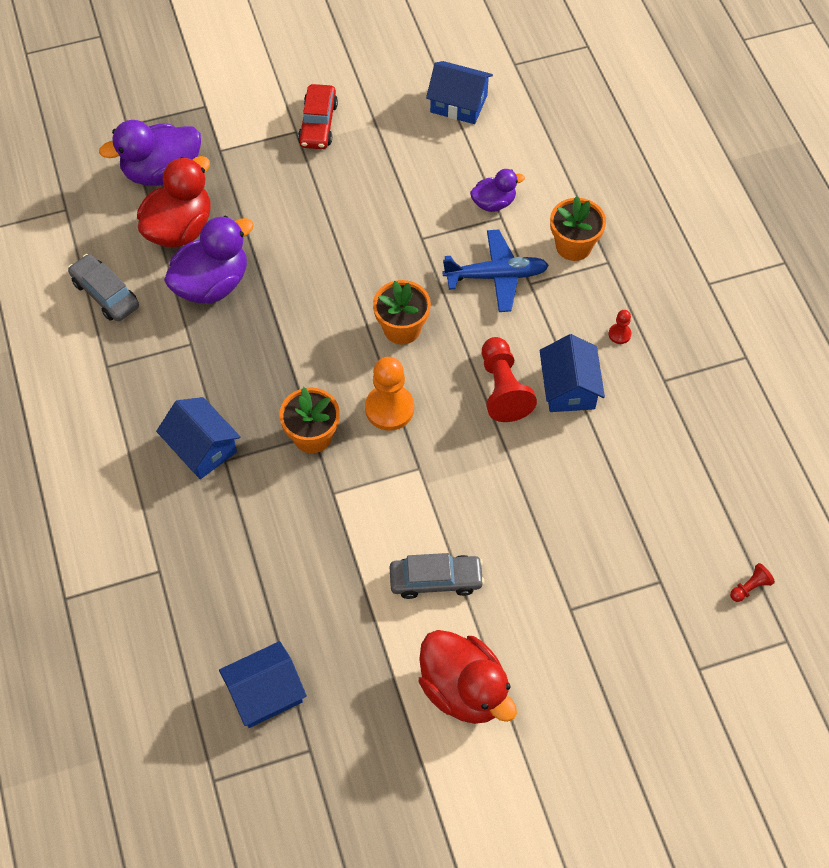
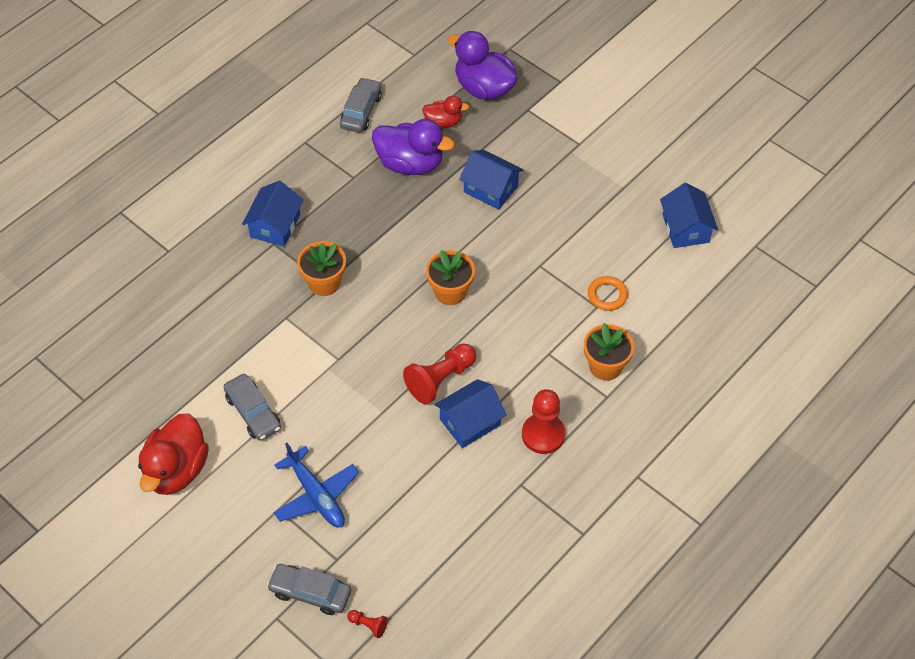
camera: 60 degrees right, 5 degrees down
(179, 228) = (443, 122): red duck -> red duck, size x0.56
(265, 693) = (112, 354): blue house -> blue house (491, 189)
(318, 124) = (596, 153): red car -> none
(389, 408) = (376, 317): orange pawn -> none
(493, 203) = (607, 295): purple duck -> orange ring
(496, 276) = (539, 329): blue plane -> blue plane (316, 495)
(619, 334) = (543, 434): red pawn -> red pawn, size x2.12
(686, 624) = (310, 593): none -> grey car

